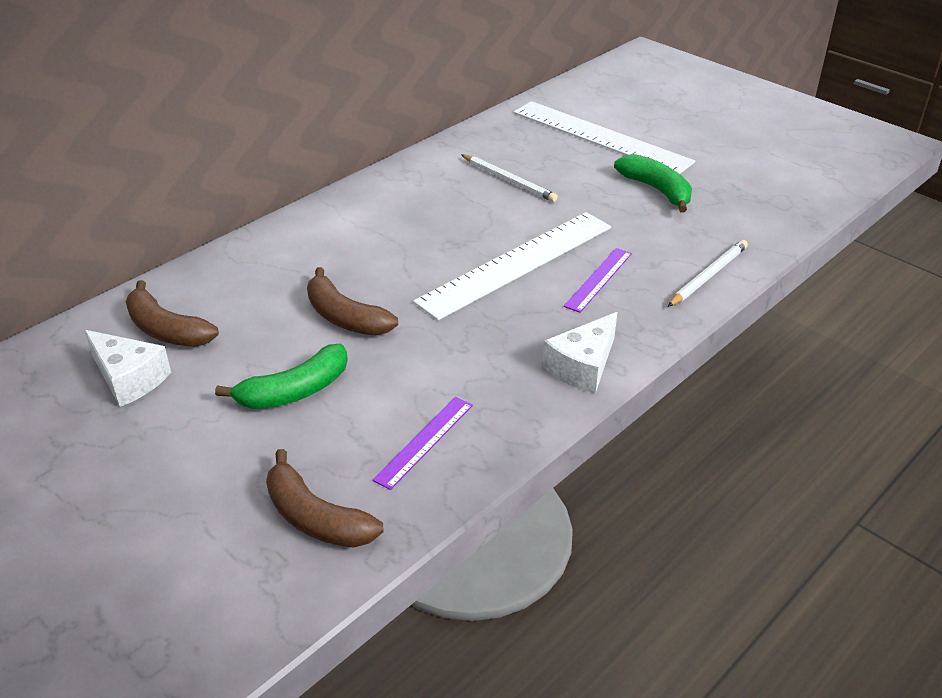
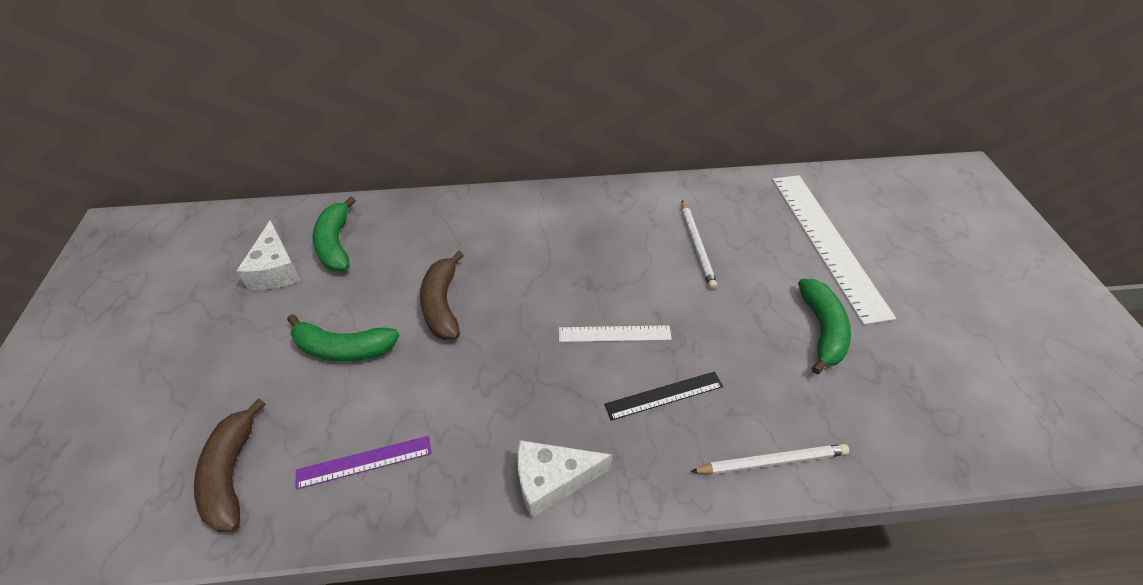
camera: 40 degrees right, 10 degrees up
(166, 330) = (336, 244): brown banana -> green banana
(517, 263) = (614, 334): white ruler -> white ruler, size x0.48
(598, 279) = (664, 395): purple ruler -> black ruler

